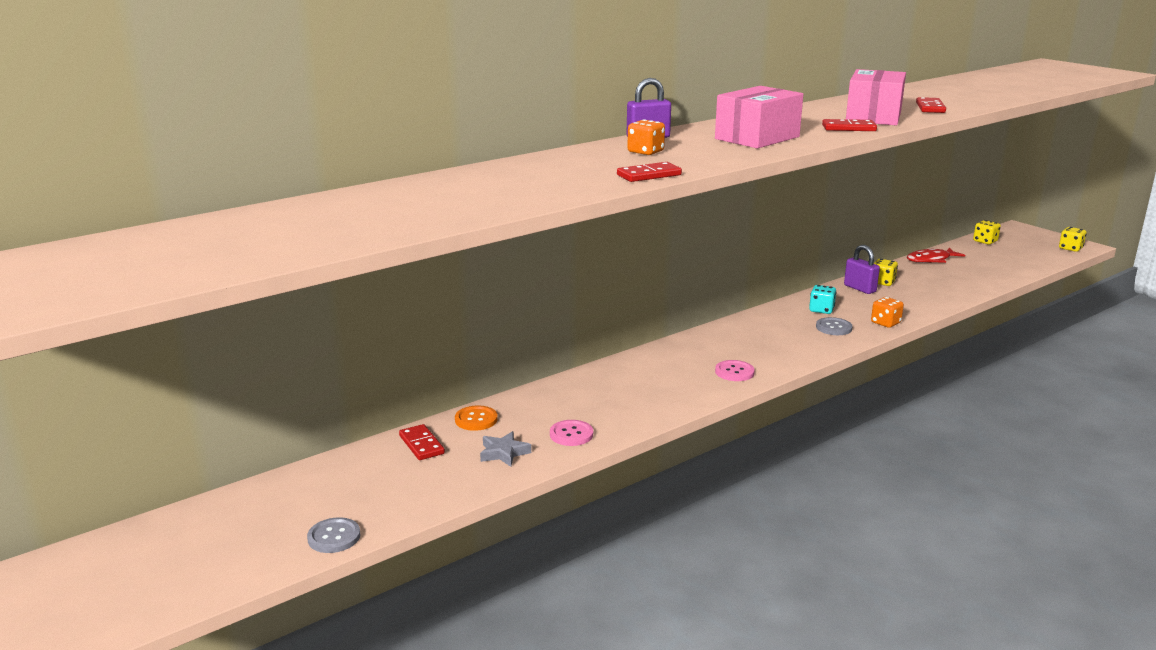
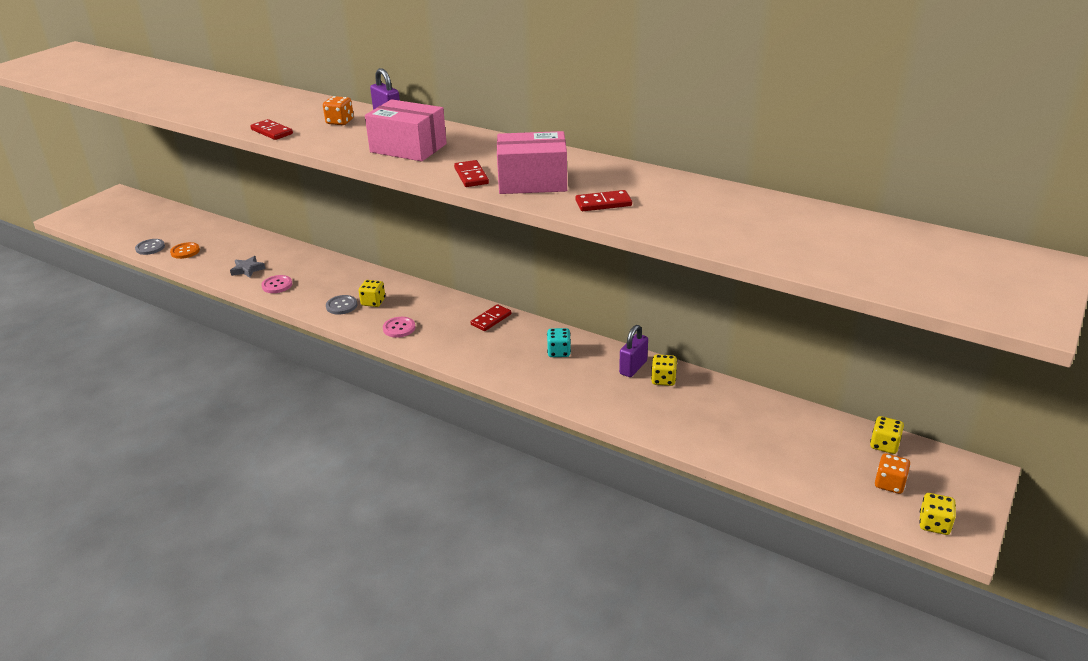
camera: 70 degrees right, 10 degrees up
(421, 445) = (252, 244): red domino -> red domino (491, 319)
(476, 419) = (288, 251): orange button -> orange button (185, 251)
(665, 379) = (373, 302): none -> yellow dice
(833, 328) = (519, 363): grey button -> grey button (341, 306)
(885, 323) = (549, 391): orange dice -> orange dice (889, 484)
(931, 260) = (767, 406): red fish -> none

